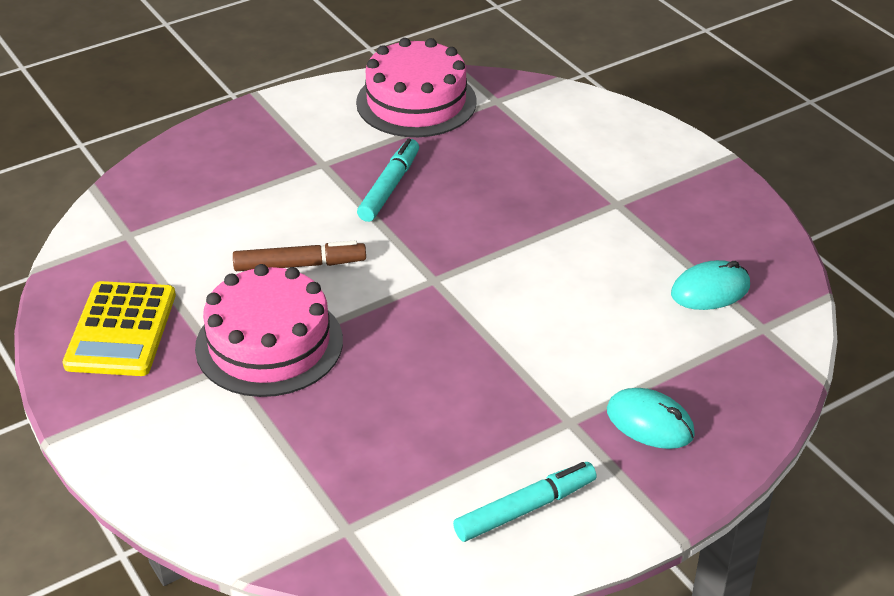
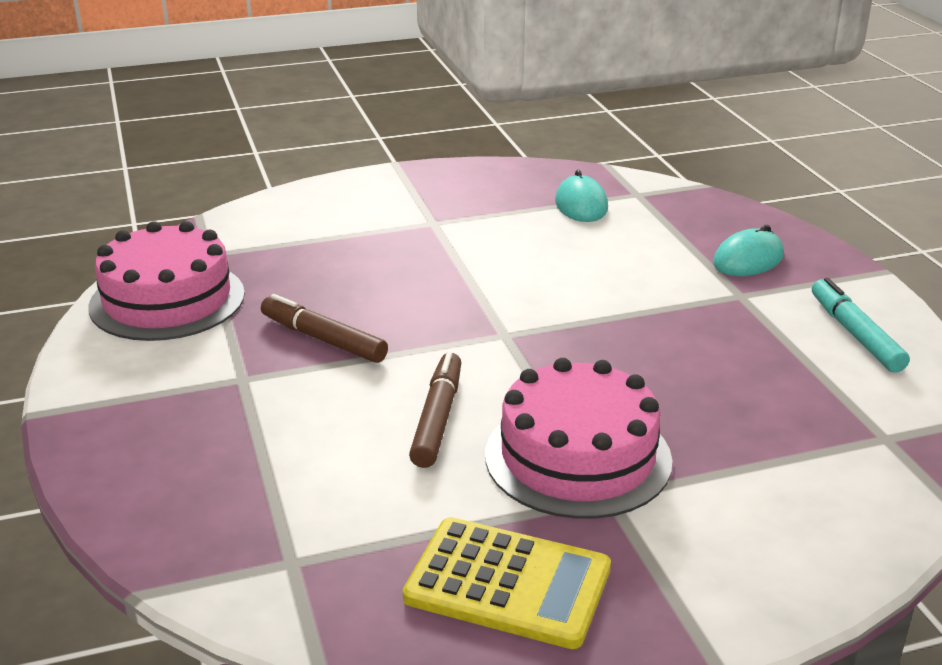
camera: 75 degrees left, 10 degrees down
(389, 187) = (323, 339): turquoise marker -> brown marker

